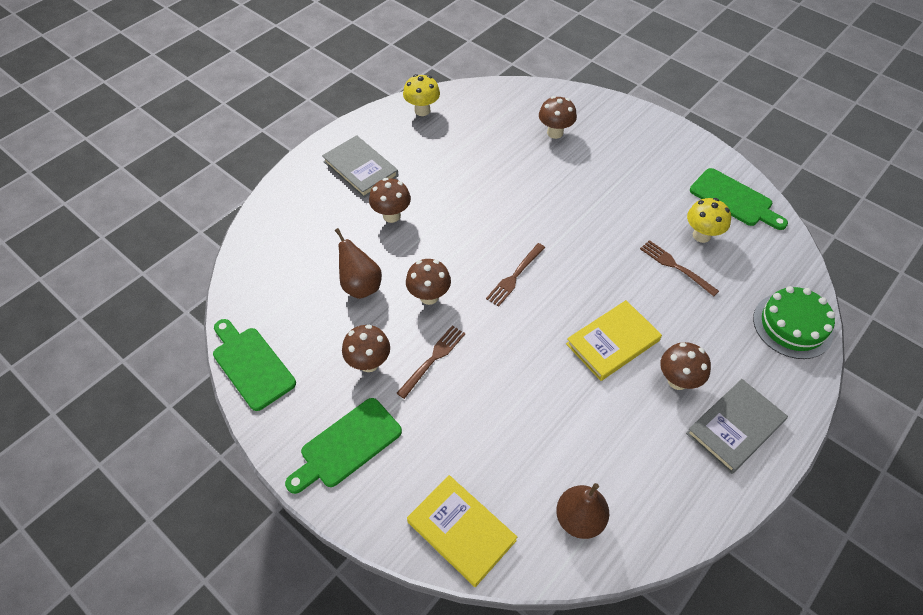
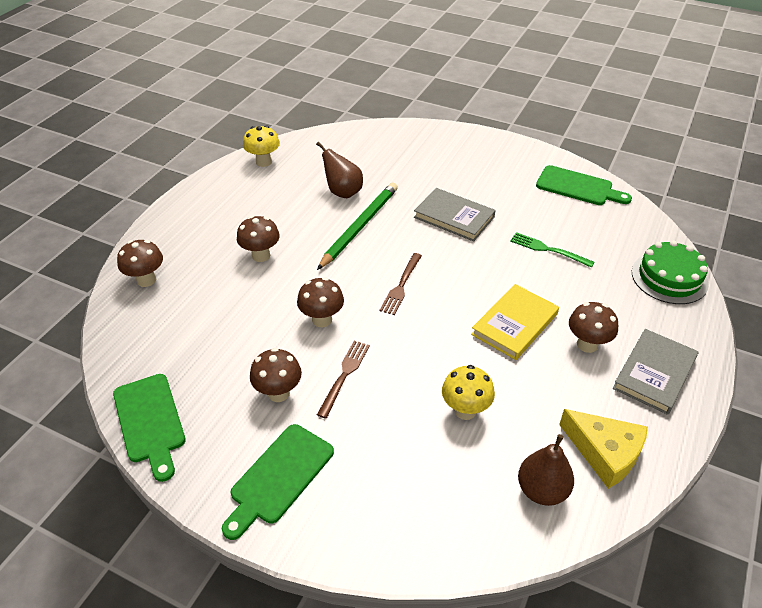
camera: 15 degrees left, 10 degrees down
(251, 365) = (150, 422): green cutting board -> green cutting board turned 150 degrees counterclockwise
(360, 169) = (216, 220): grey book -> grey book (454, 217)
(360, 286) = (248, 324): brown pear -> brown pear (343, 192)
(461, 531) = (427, 532): yellow book -> none
(494, 202) = (359, 227): none -> green pencil
(555, 133) = (397, 160): brown mushroom -> brown mushroom (146, 280)
(653, 497) = (605, 452): none -> yellow cheese
(675, 266) = (548, 249): brown fork -> green fork
(701, 235) = (561, 220): yellow mushroom -> yellow mushroom (465, 410)

